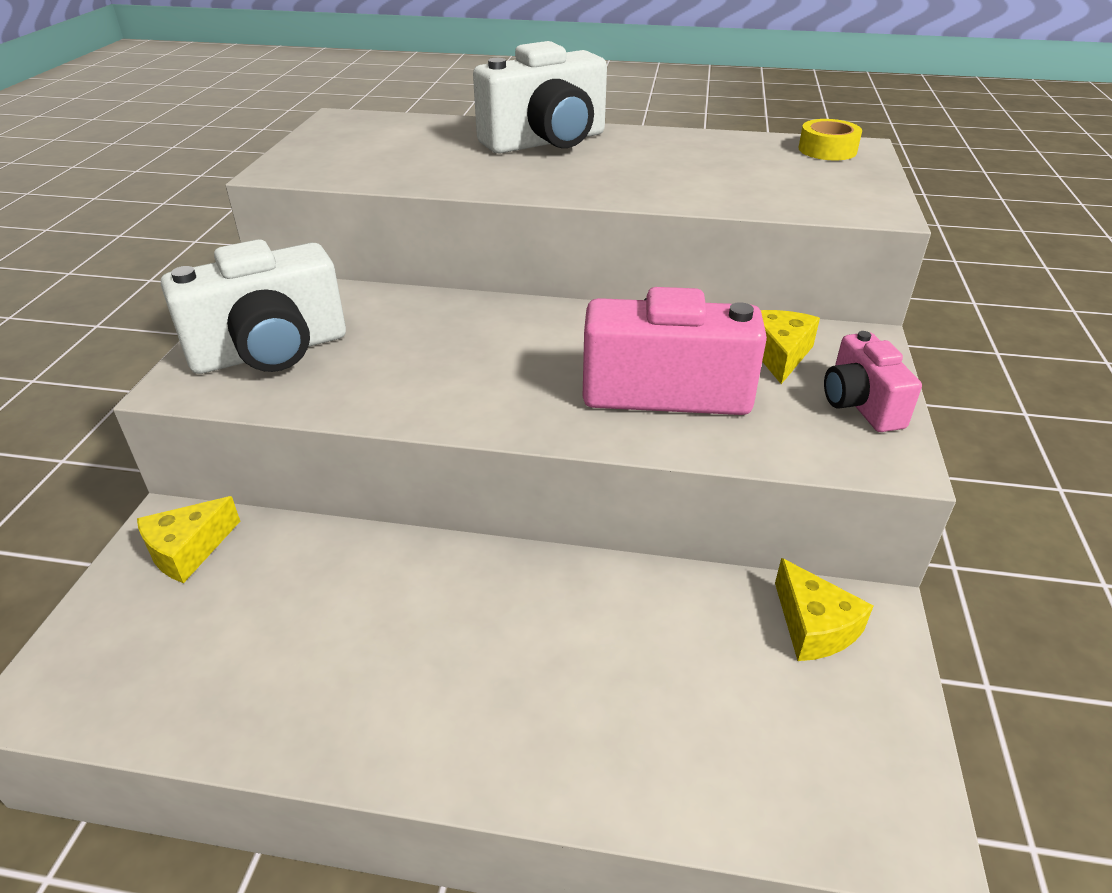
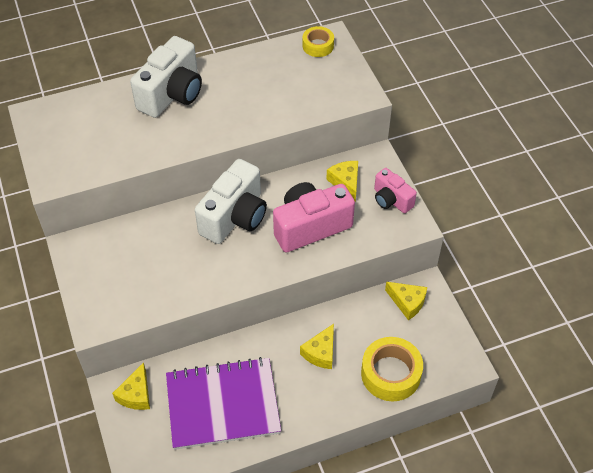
camera: 30 degrees left, 15 degrees up
(270, 351) = (116, 285): white camera -> white camera (235, 217)
(304, 639) = (223, 405): none -> purple notebook
(564, 636) = (320, 352): none -> yellow cheese
(692, 755) = (390, 374): none -> yellow tape

